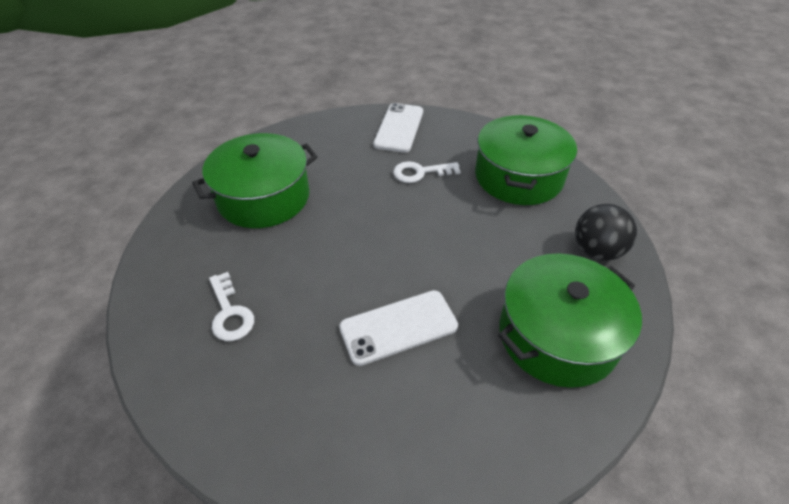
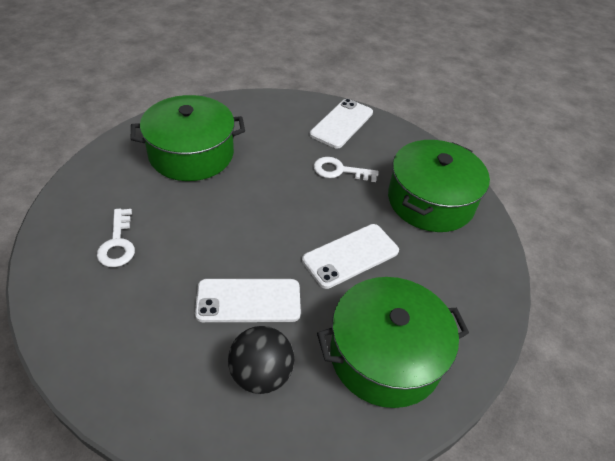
camera: 15 degrees right, 0 degrees up
(474, 250) = (350, 256): none -> white phone
(596, 251) = (467, 292): black ball -> black ball (261, 374)

